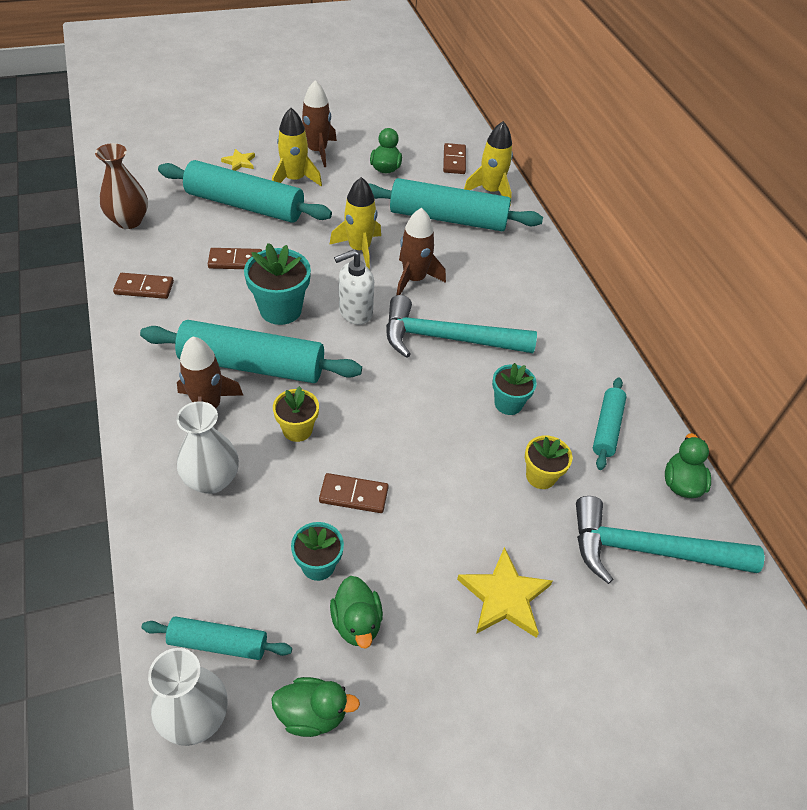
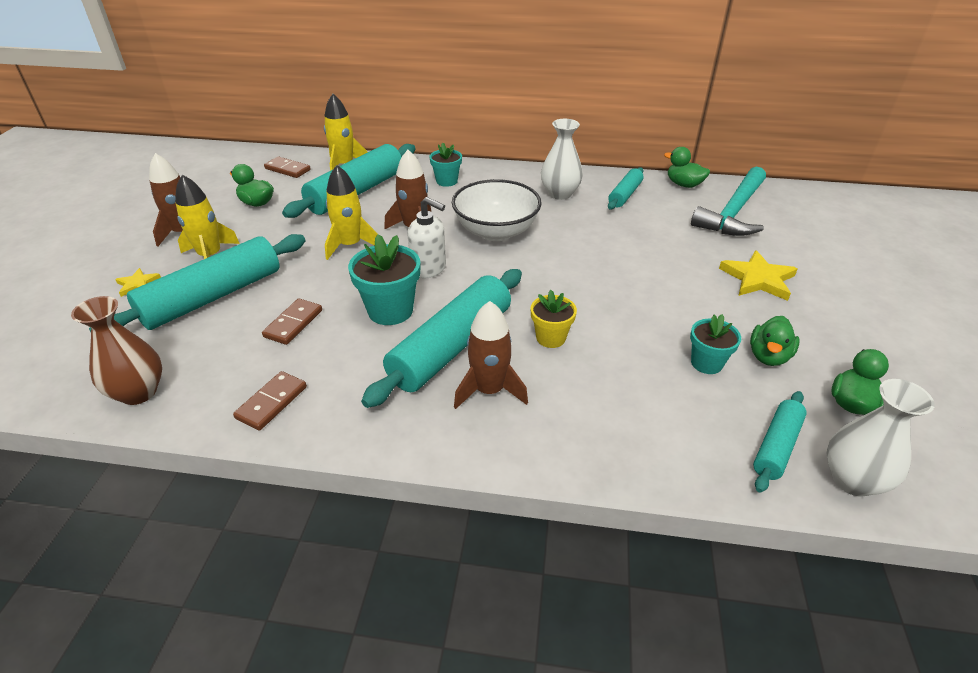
camera: 60 degrees left, 10 degrees down
(212, 480) = (585, 408): white vase -> white vase (559, 194)
(354, 495) = (639, 324): brown domino -> none
(355, 312) = (429, 268): white soap dispenser -> white soap dispenser turned 60 degrees counterclockwise
(356, 622) = (768, 356): green duck -> green duck turned 105 degrees clockwise
(448, 338) = (496, 231): turquoise hammer -> white bowl
(508, 404) = (581, 225): turquoise flower pot -> turquoise flower pot (446, 181)
(541, 476) = (656, 232): yellow flower pot -> none
(606, 428) = (624, 195): turquoise rolling pin -> turquoise rolling pin turned 75 degrees clockwise

